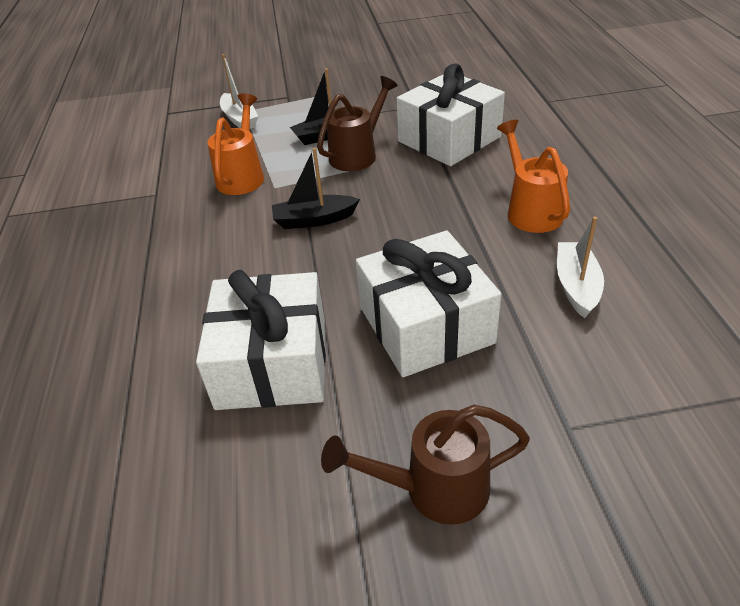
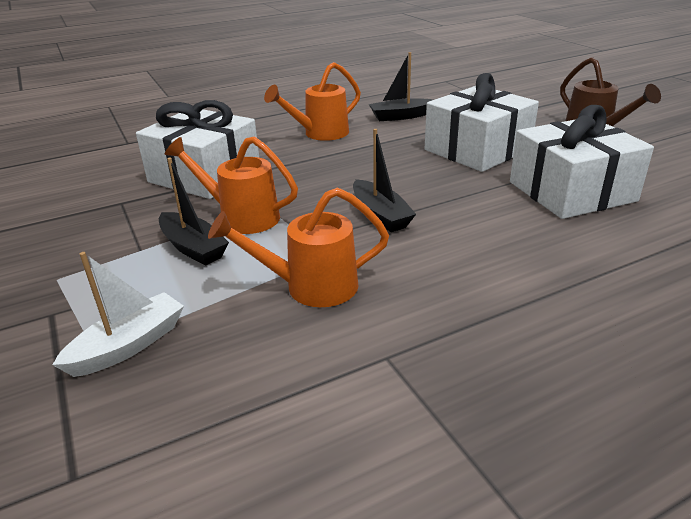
camera: 110 degrees left, 10 degrees down
(357, 154) = (242, 217): brown watering can -> orange watering can
(576, 286) = (400, 116): white boat -> black boat

